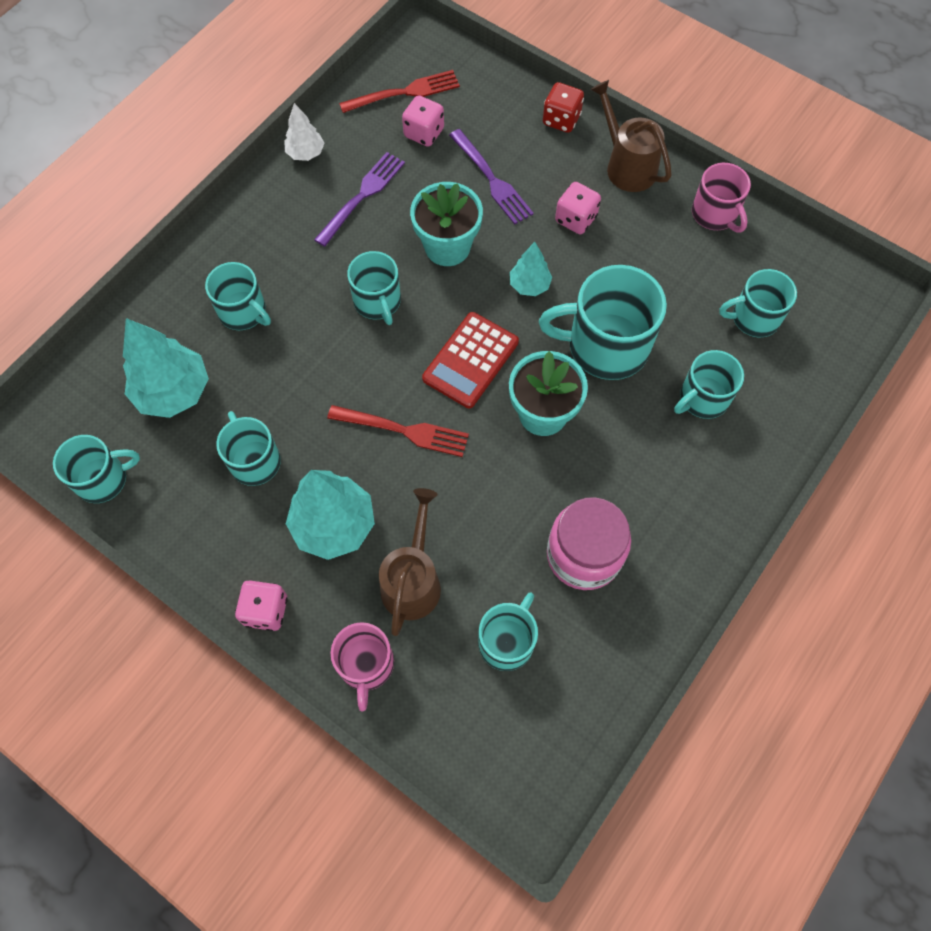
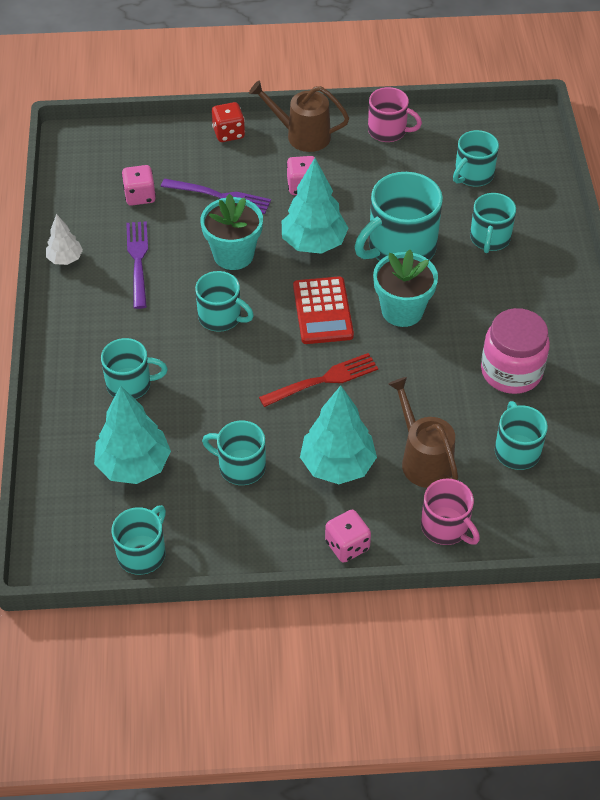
camera: 40 degrees left, 15 degrees down
(404, 93) = (97, 179): red fork -> none
(529, 285) = (314, 243): turquoise tree -> turquoise tree, size x1.82

